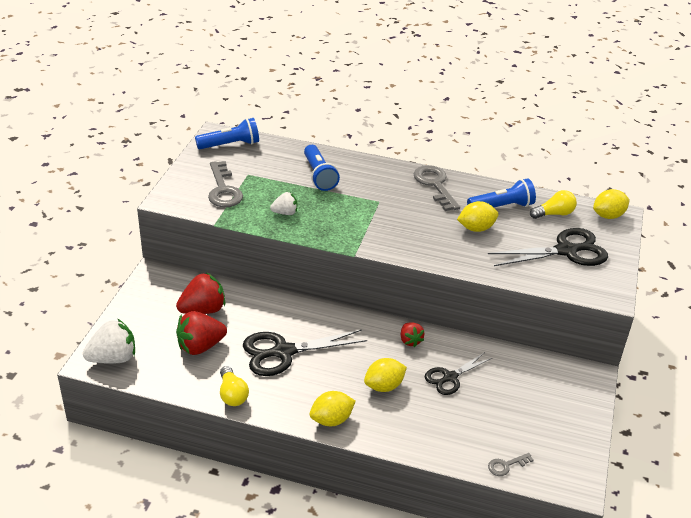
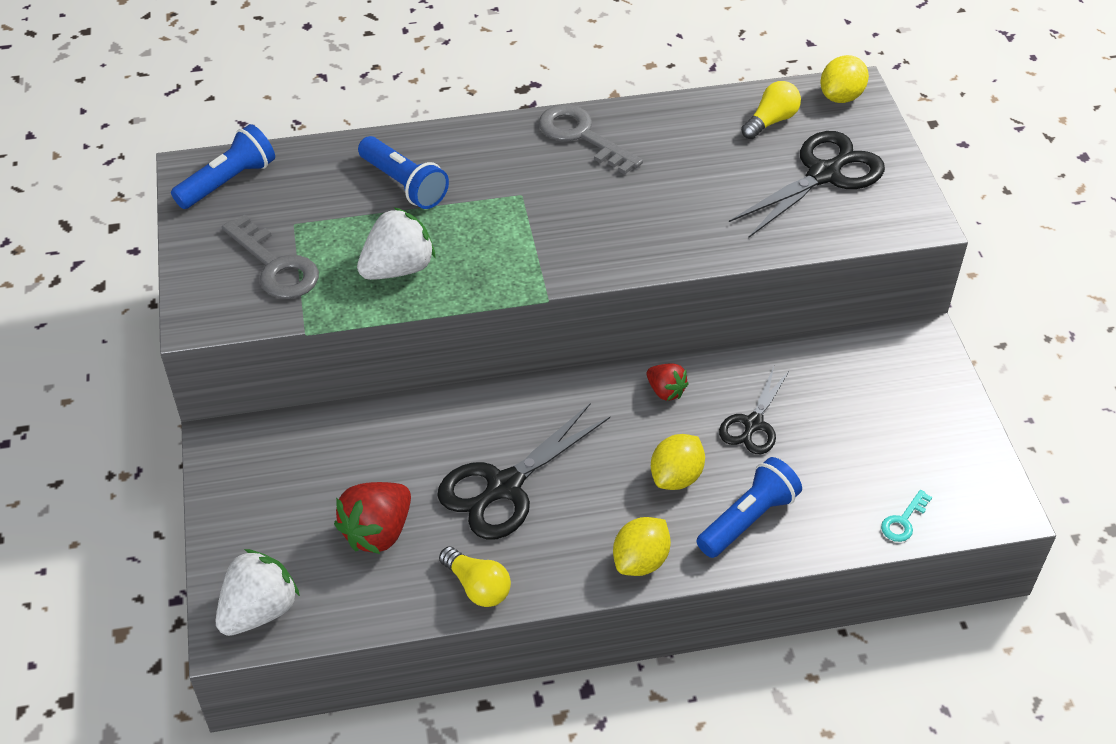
camera: 25 degrees left, 10 degrees up
(203, 310) = (339, 470): red strawberry -> none
(285, 213) = (398, 268): white strawberry -> white strawberry, size x1.74
(476, 228) = (684, 186): yellow lemon -> none
(502, 207) = (696, 137): blue flashlight -> blue flashlight (748, 519)
(506, 465) = (903, 521): grey key -> turquoise key

